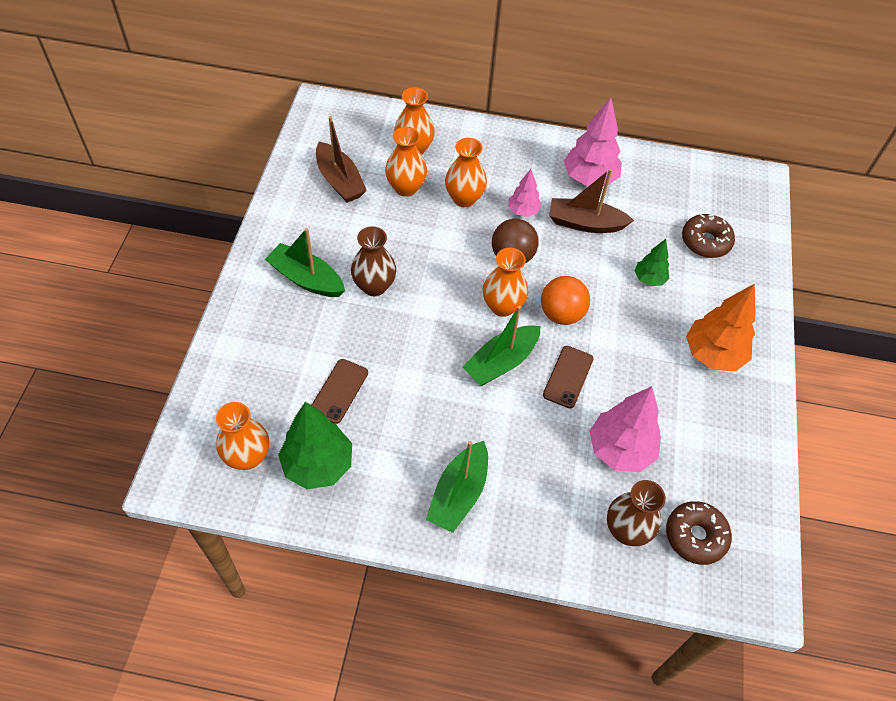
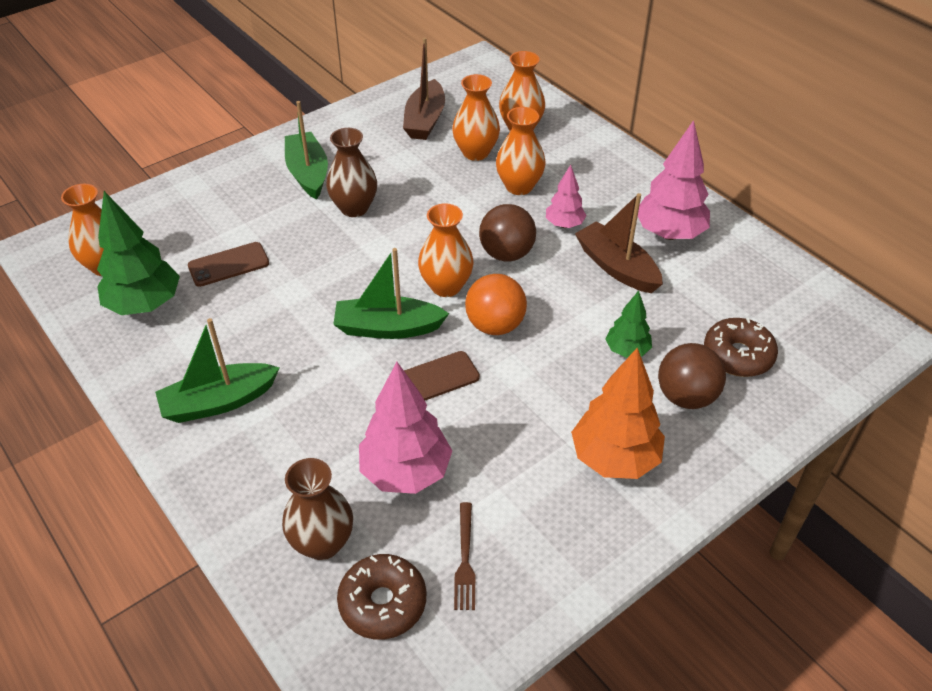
camera: 45 degrees right, 10 degrees down
(706, 476) = (465, 559): none -> brown fork
(707, 288) = (686, 396): none -> brown ball

